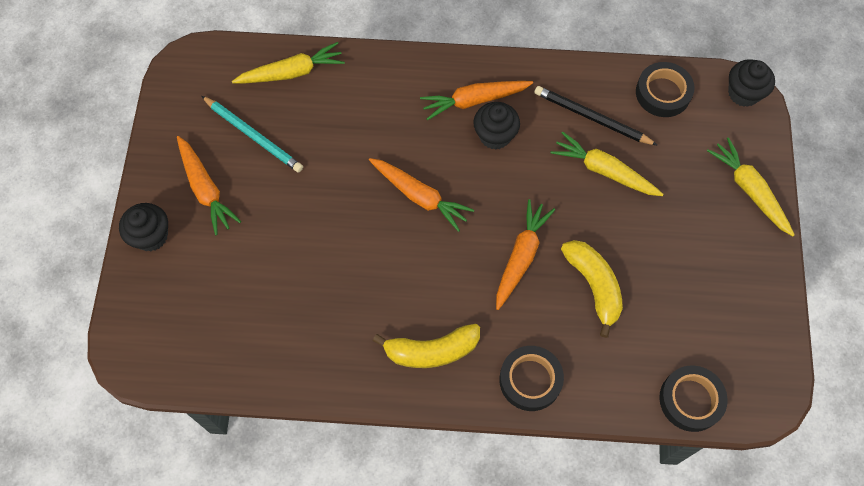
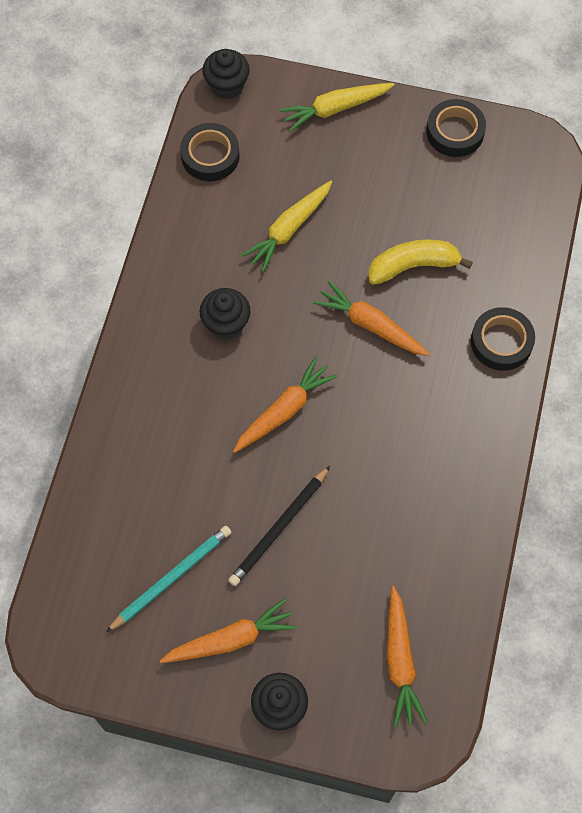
camera: 80 degrees left, 0 degrees up
(292, 72) = (95, 525): yellow carrot -> none
(431, 350) = (459, 427): yellow banana -> none
(474, 101) = (178, 336): orange carrot -> orange carrot (400, 661)
(591, 118) = (225, 227): black pencil -> black pencil (279, 528)
(690, 400) = (538, 210): black tape -> black tape (455, 132)

